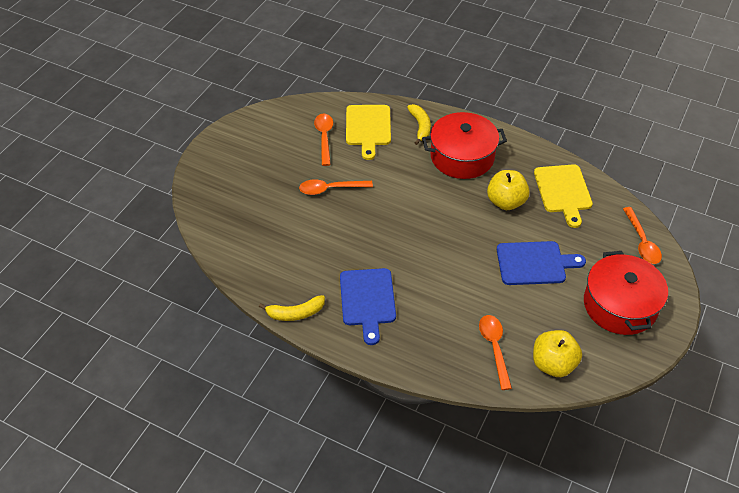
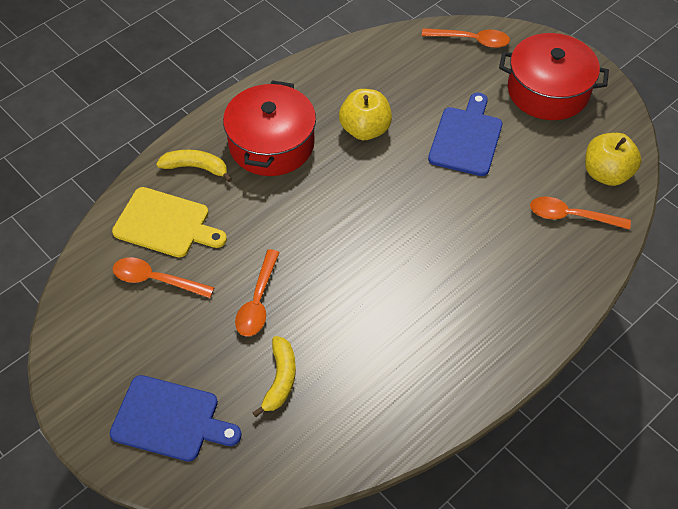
camera: 70 degrees left, 5 degrees up
(295, 313) = (456, 404): yellow banana -> yellow banana (280, 379)
(368, 300) = (463, 317): blue cutting board -> blue cutting board (170, 419)
(563, 191) = (372, 74): yellow cutting board -> none

